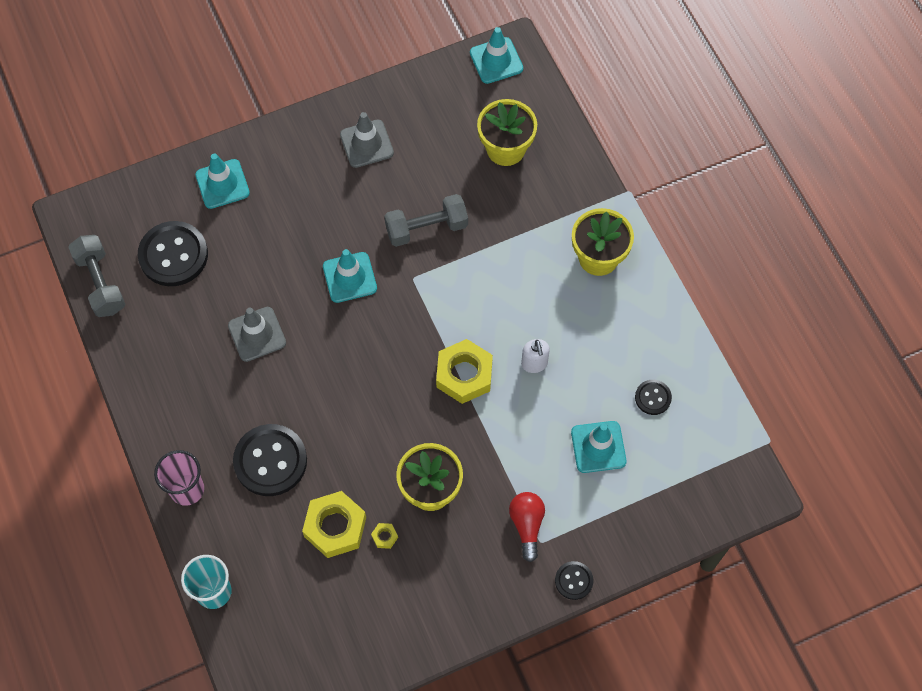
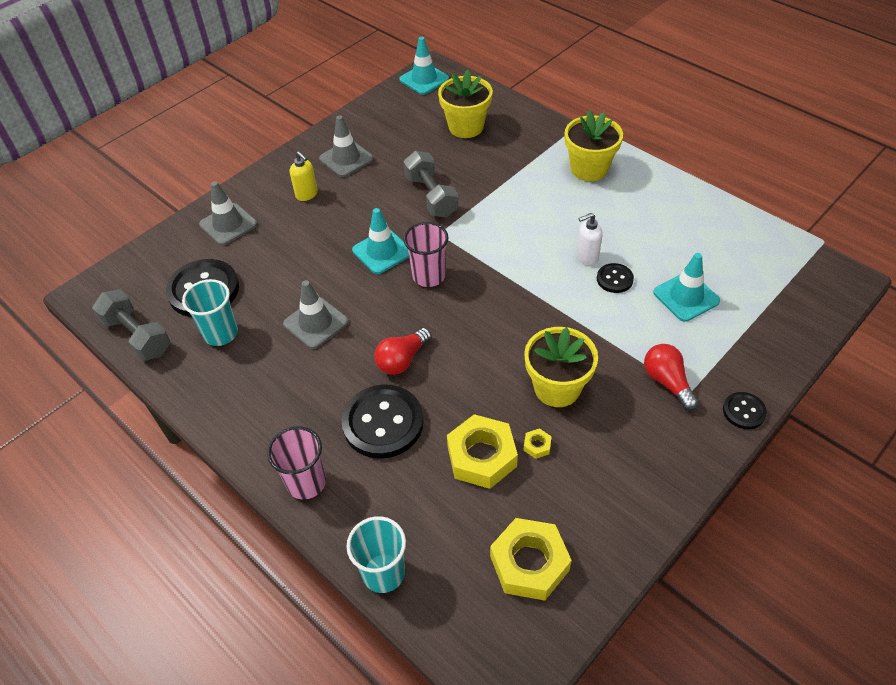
camera: 20 degrees left, 15 degrees down
(172, 311) = (221, 333): none -> turquoise cup
(222, 184) = (228, 224): turquoise traffic cone -> grey traffic cone
(309, 176) = (307, 194): none -> yellow soap dispenser
(314, 405) = (402, 360): none -> red light bulb
(379, 324) = (429, 276): none -> pink cup
(426, 228) = (431, 196): grey dumbbell -> grey dumbbell turned 75 degrees counterclockwise
(464, 375) = (530, 286): yellow nut -> yellow nut (529, 563)
(534, 364) = (587, 257): white soap dispenser -> white soap dispenser turned 105 degrees clockwise
(653, 398) = (705, 245): black button -> black button (614, 279)

